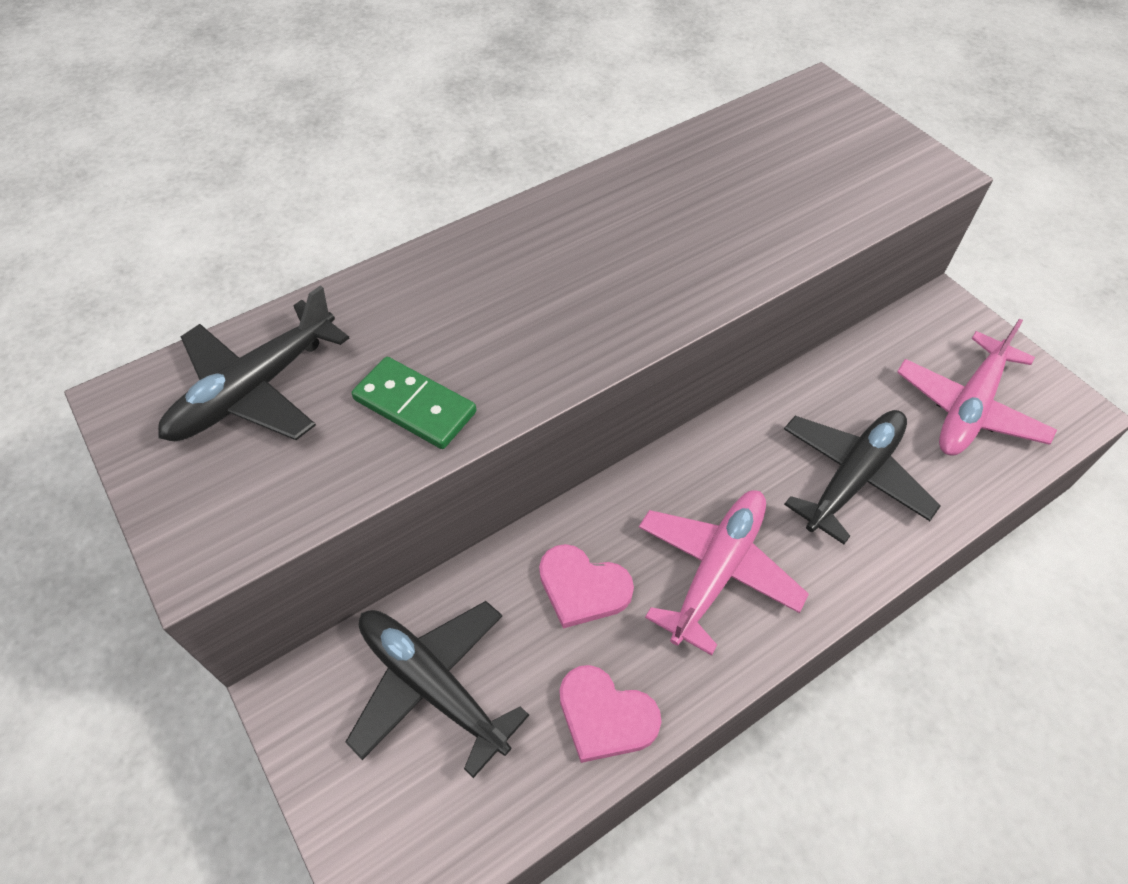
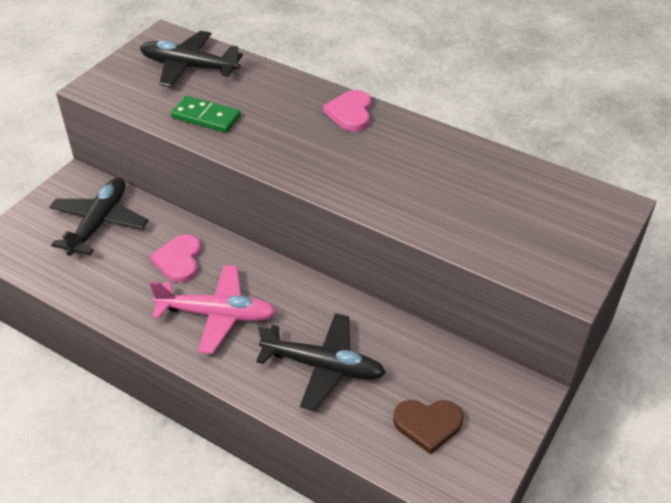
camera: 65 degrees right, 10 degrees down
(414, 406) = (206, 117): green domino -> green domino turned 75 degrees counterclockwise
(605, 716) = (106, 292): pink heart -> pink heart (350, 113)
(969, 408) = (428, 424): pink plane -> brown heart

